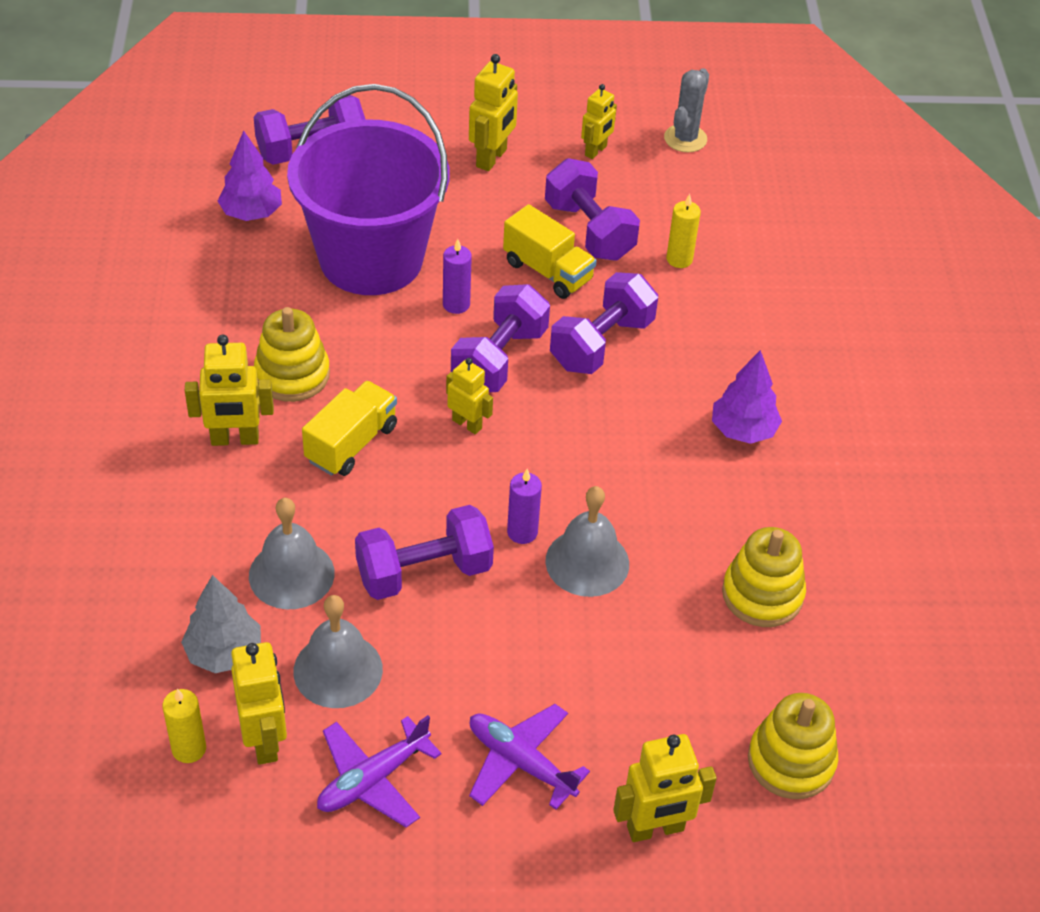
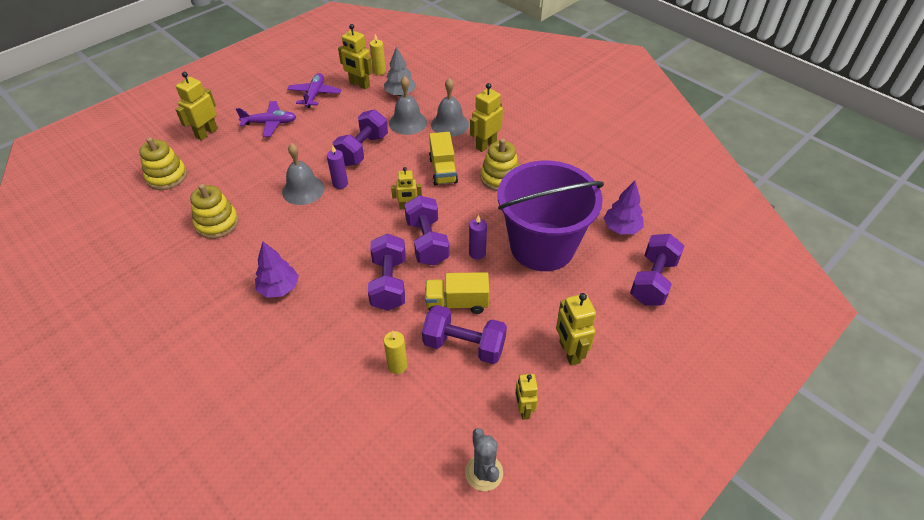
camera: 140 degrees right, 0 degrees up
(338, 670) = (358, 110): grey bell -> grey bell (450, 124)

